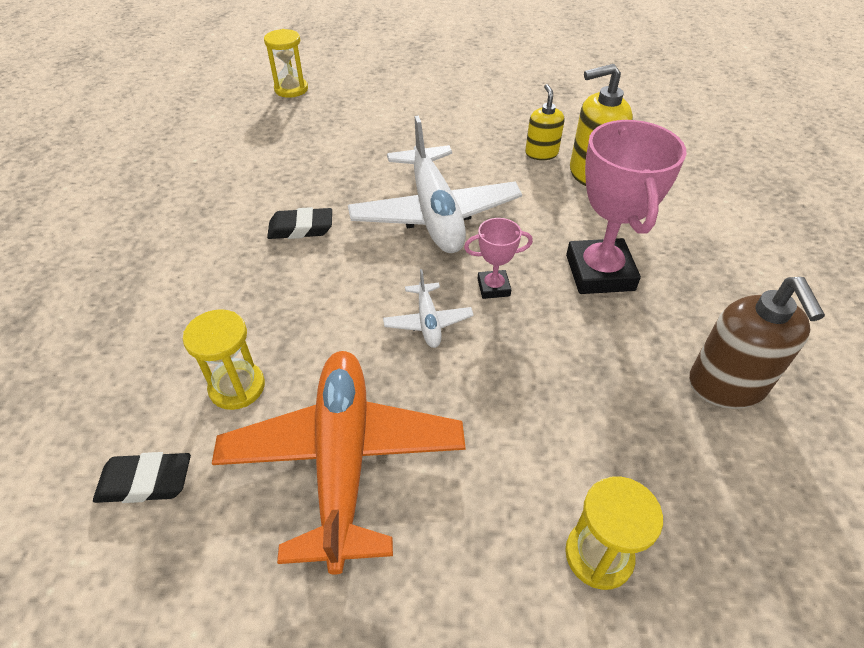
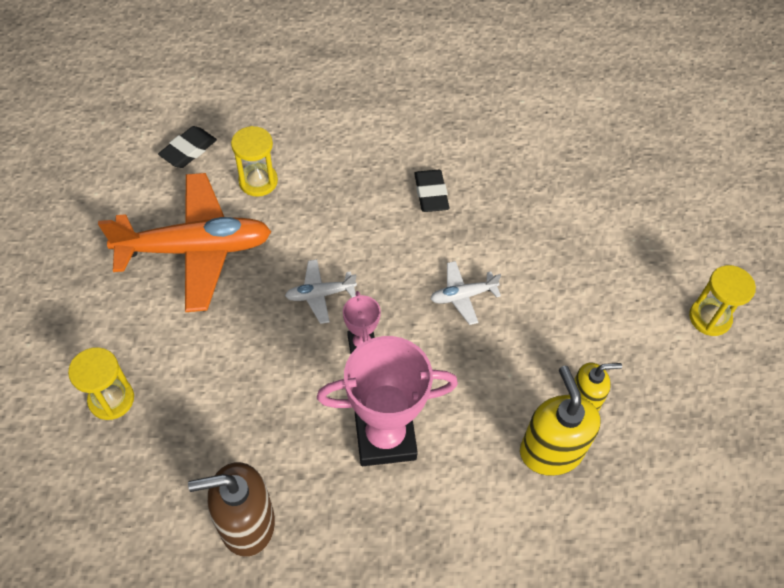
camera: 85 degrees right, 10 degrees up
(145, 482) = (188, 150): black eraser -> black eraser turned 45 degrees clockwise
(291, 89) = (666, 152): yellow hourglass -> yellow hourglass (709, 318)
(434, 213) = (463, 296): white plane -> white plane, size x0.44

